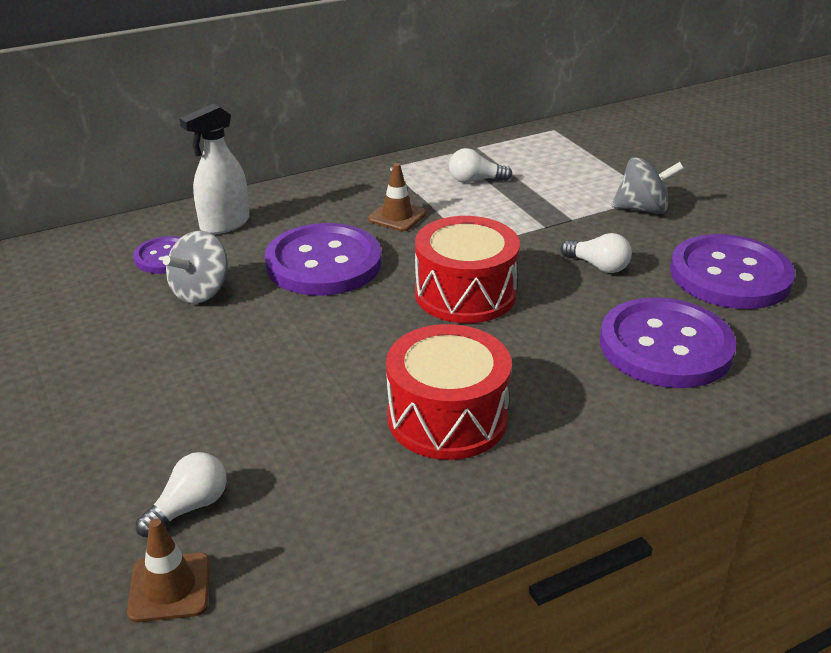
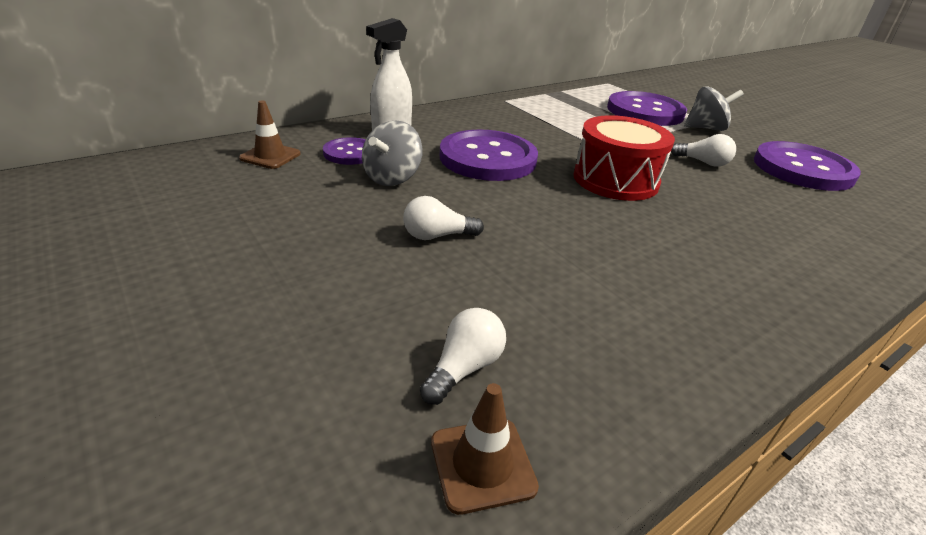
camera: 10 degrees left, 0 degrees up
(397, 216) = (528, 129): brown traffic cone -> brown traffic cone (270, 156)
(447, 418) = (666, 274): red drum -> none
(475, 180) = (573, 109): white light bulb -> white light bulb (437, 236)
(665, 346) = (799, 216): purple button -> purple button (645, 111)

